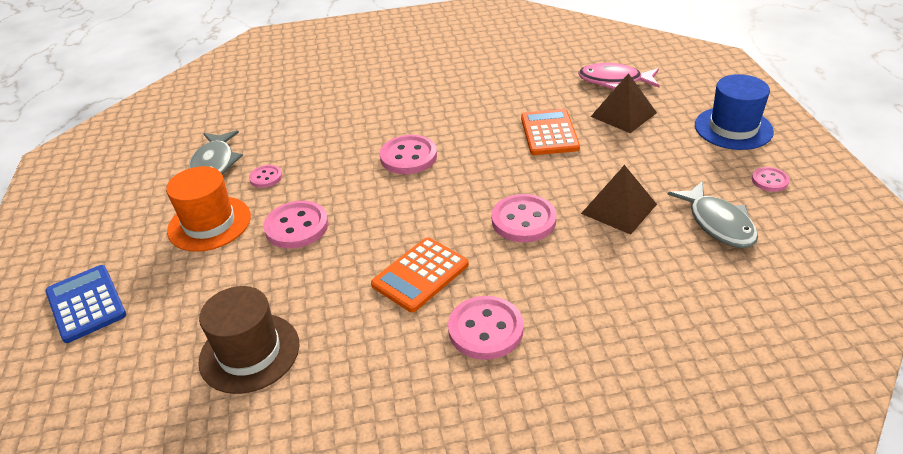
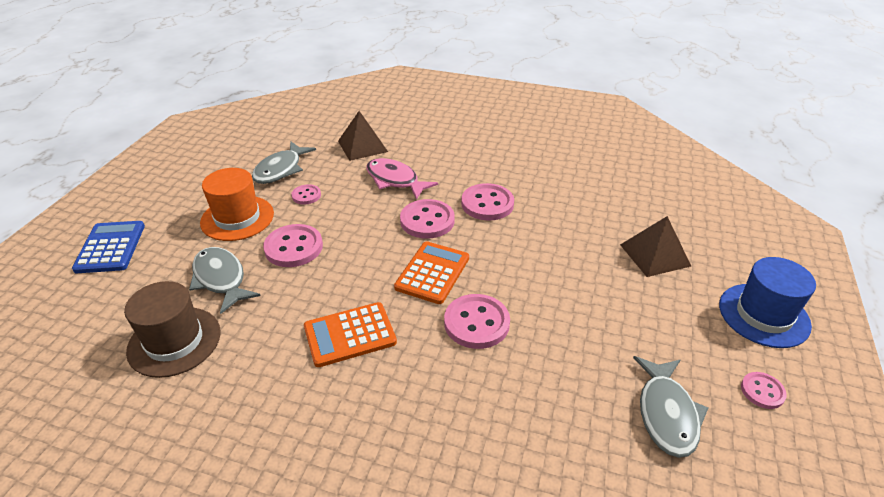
camera: 25 degrees right, 0 degrees up
(246, 282) = (221, 279): none -> grey fish
(485, 329) = (360, 414): pink button -> pink button (487, 204)
(549, 133) = (567, 246): orange calculator -> orange calculator (432, 273)
(614, 81) = (672, 217): pink fish -> pink fish (395, 180)
(619, 209) = (575, 351): brown pyramid -> brown pyramid (362, 146)

